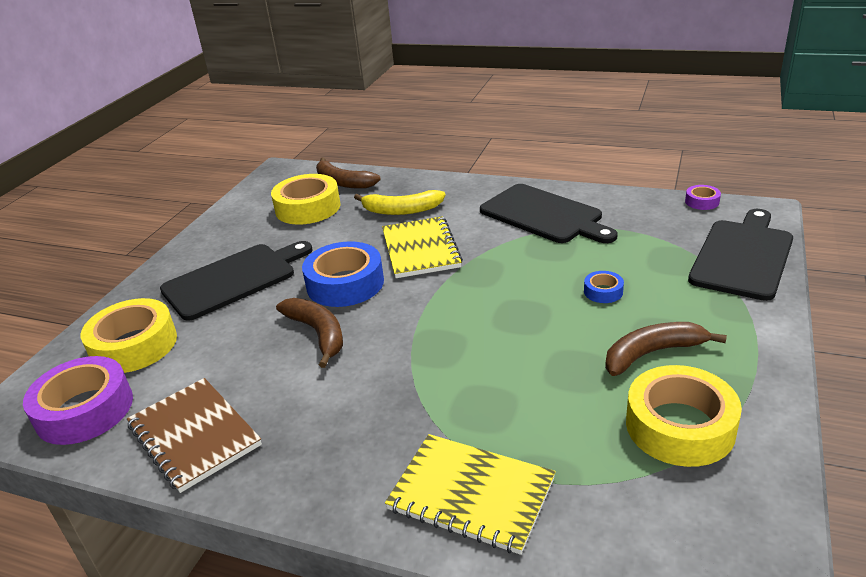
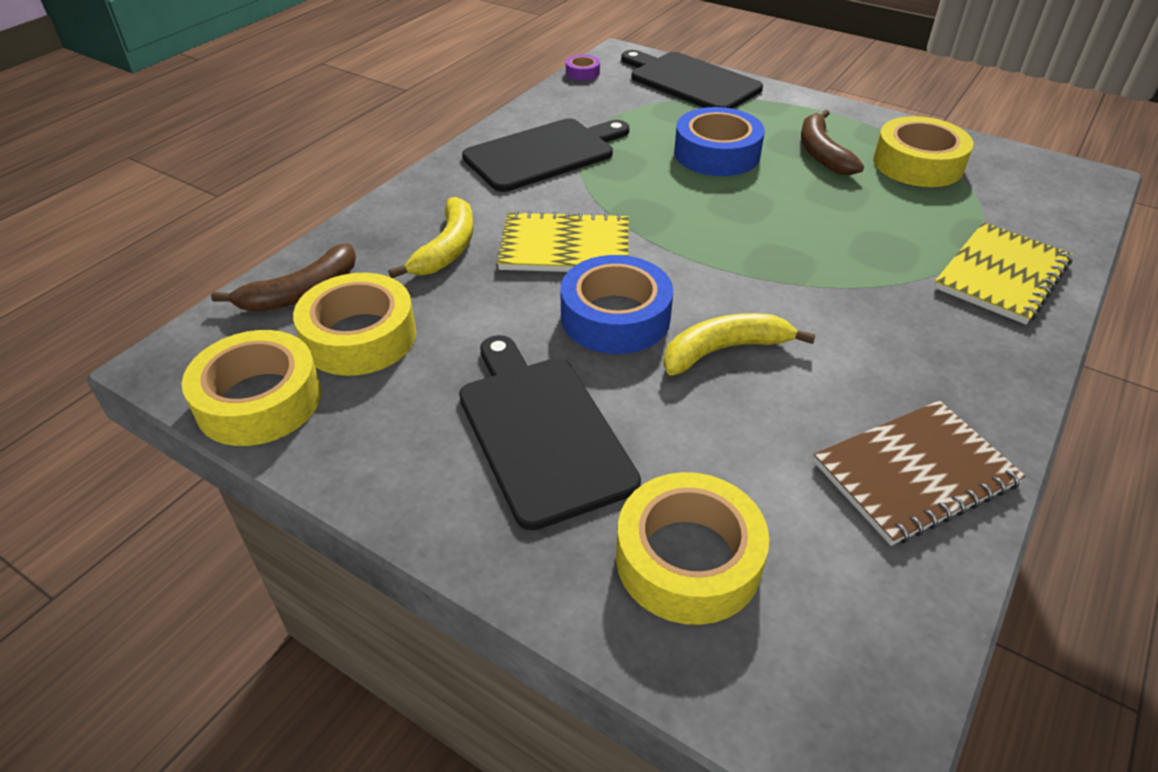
camera: 80 degrees left, 10 degrees up
(84, 410) = (848, 613): purple tape -> none
(254, 198) = (259, 400): none -> yellow tape
(318, 334) = (724, 350): brown banana -> yellow banana
(603, 291) = (717, 154): blue tape -> blue tape, size x2.17

